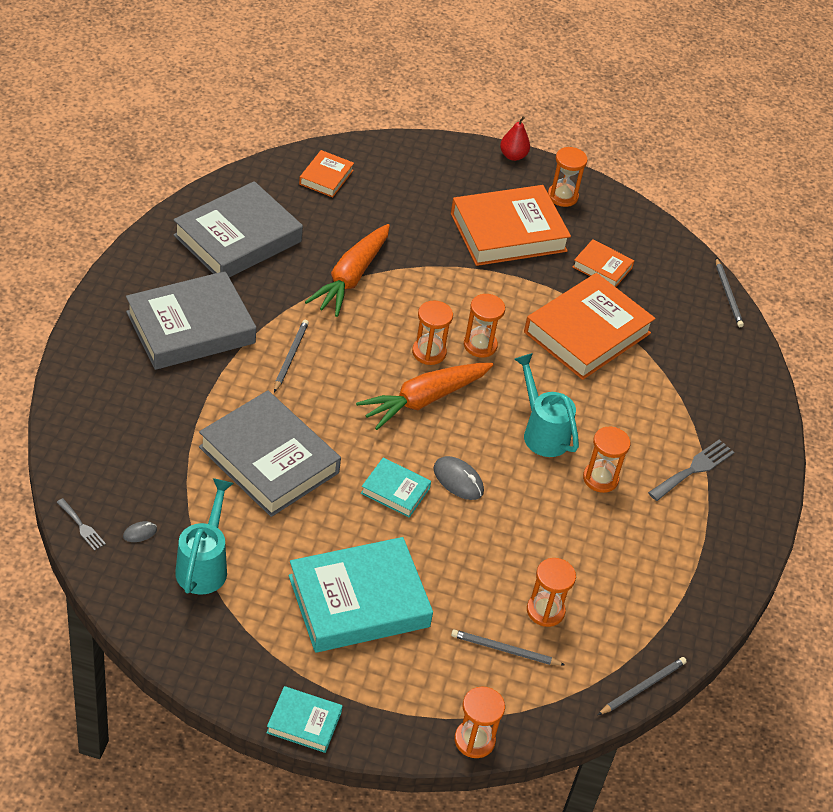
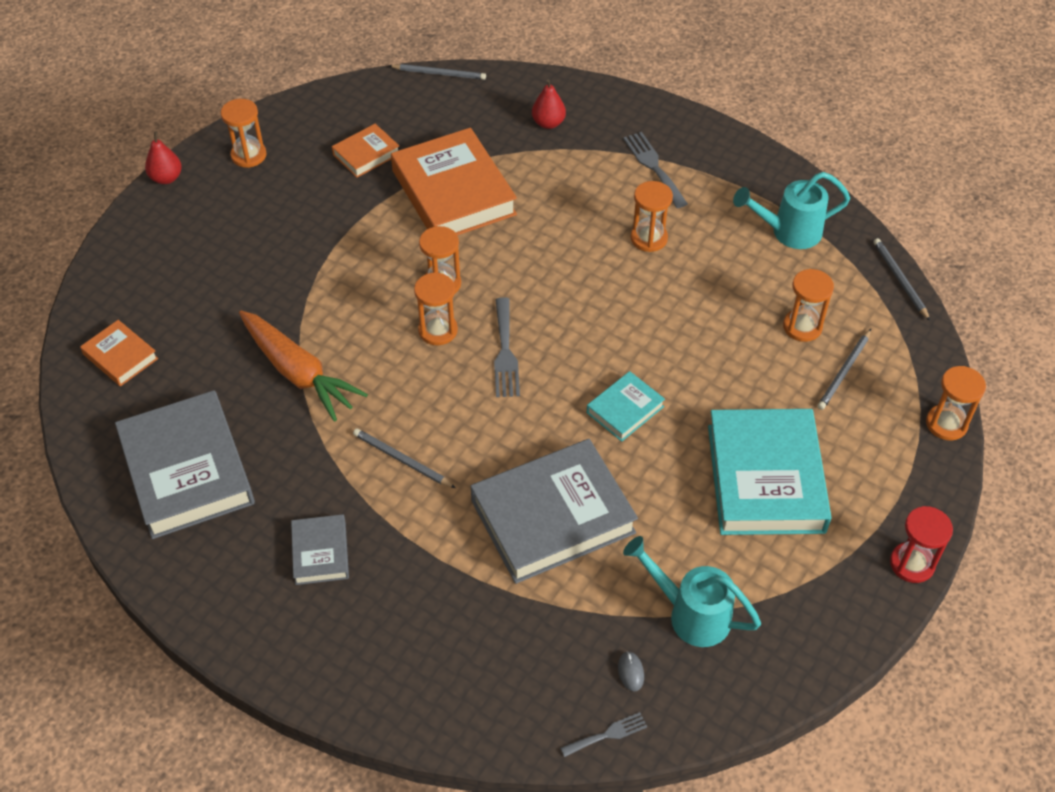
camera: 65 degrees left, 5 degrees up
(190, 327) = (320, 553): grey book -> grey book, size x0.49
(304, 722) = (912, 564): turquoise book -> red hourglass
(424, 400) = (505, 352): orange carrot -> grey fork
(458, 480) = (624, 352): grey mouse -> none
(508, 232) = (284, 215): orange book -> none
(542, 432) = (577, 266): turquoise watering can -> turquoise watering can (789, 232)
(708, 382) = (548, 123): none -> red pear

